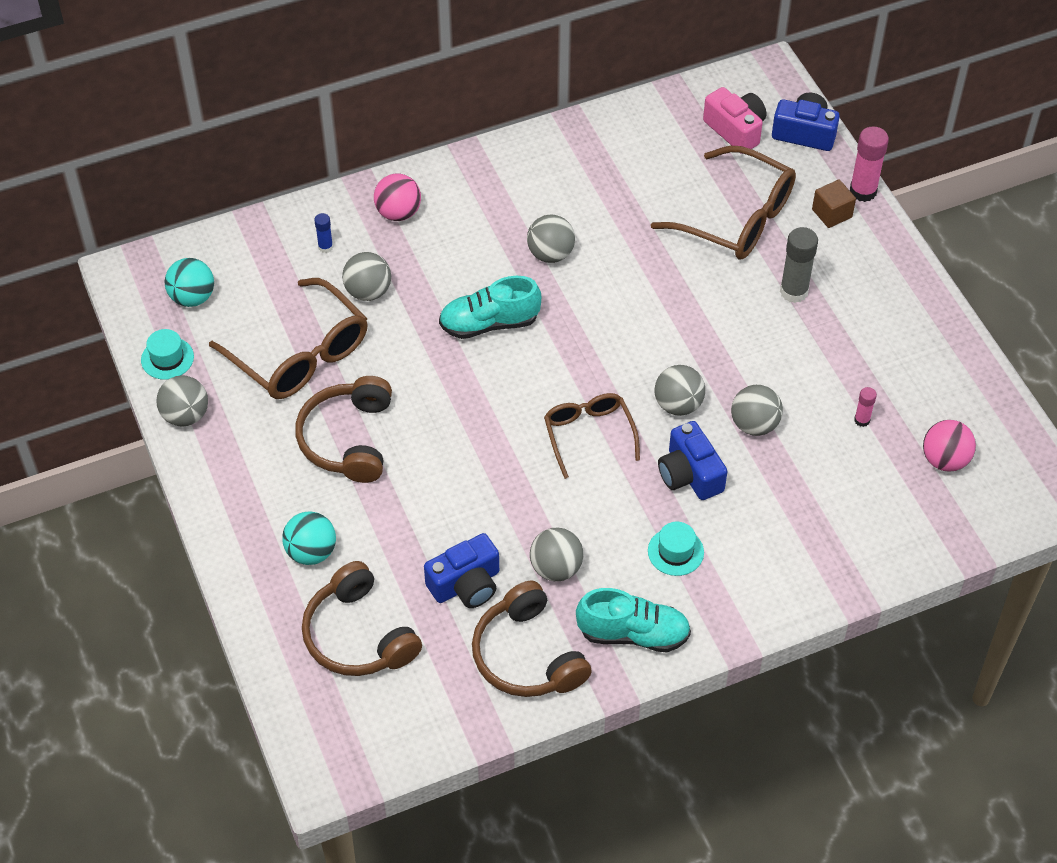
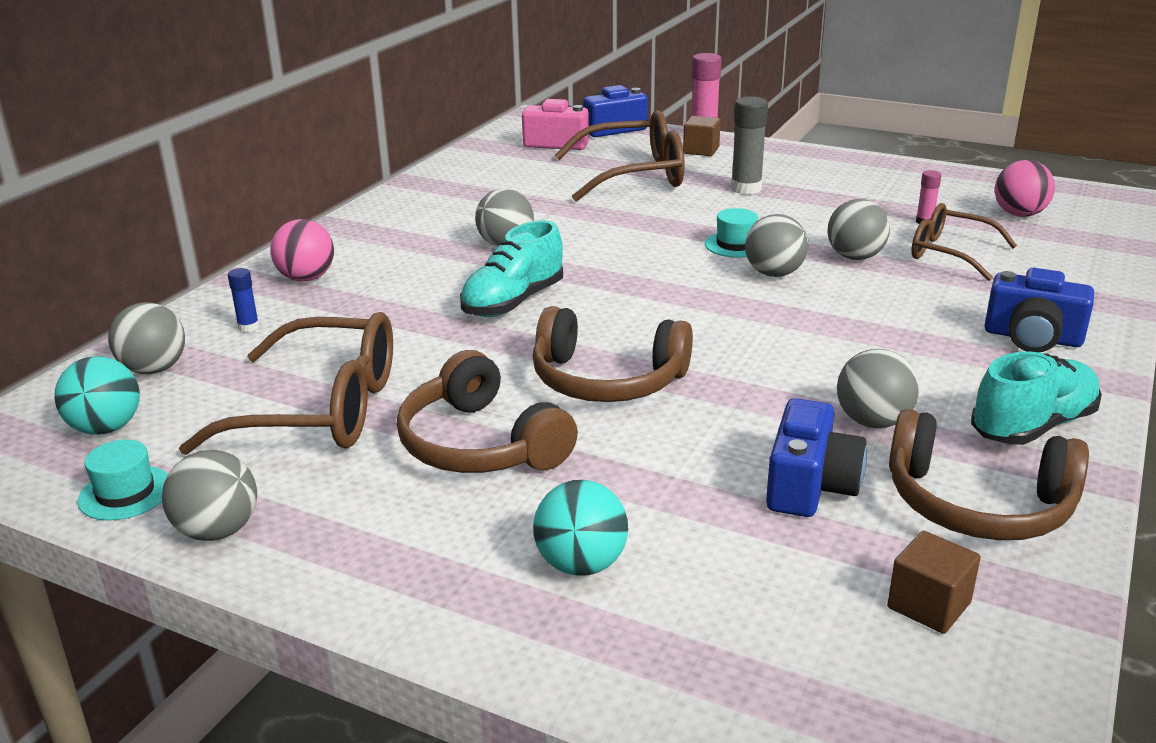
camera: 40 degrees left, 25 degrees down
(358, 635) = (769, 608): brown headphones -> brown headphones (607, 380)
(368, 291) = (344, 335): grey ball -> grey ball (154, 369)
(424, 685) = (928, 605): none -> brown cube
(588, 434) = (731, 323): brown glasses -> brown glasses (949, 253)
(675, 551) = (950, 353): turquoise hat -> turquoise hat (735, 245)
(689, 474) = (863, 305): blue camera -> blue camera (1032, 338)

